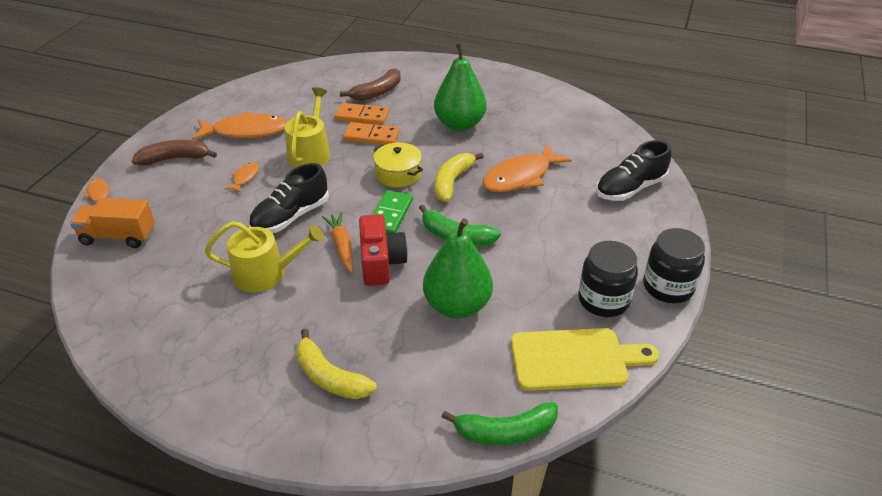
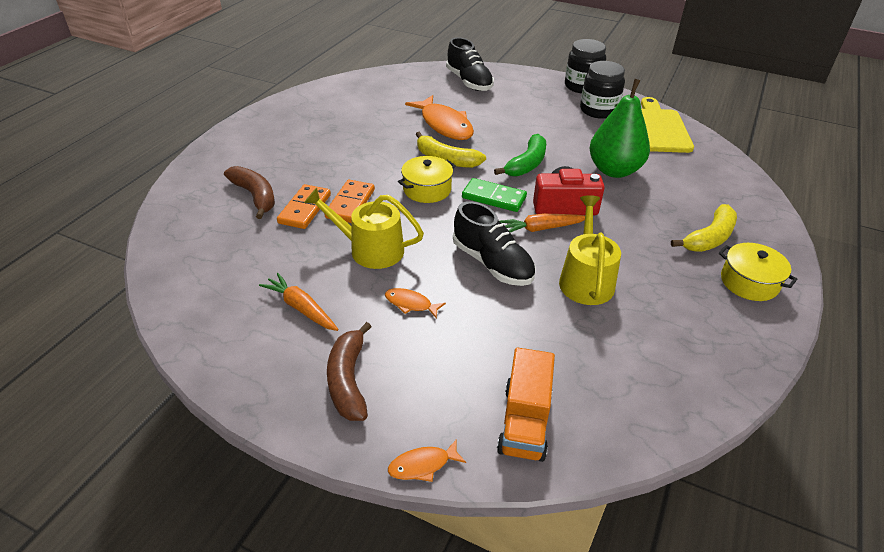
camera: 85 degrees left, 0 degrees up
(246, 131) = (301, 308): orange fish -> orange carrot
(253, 400) = (749, 282): none -> yellow pot
(459, 124) = (347, 147): green pear -> none
(505, 432) = (732, 161): green banana -> none

